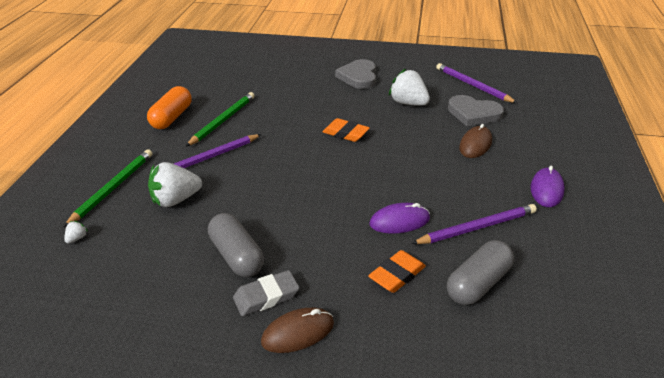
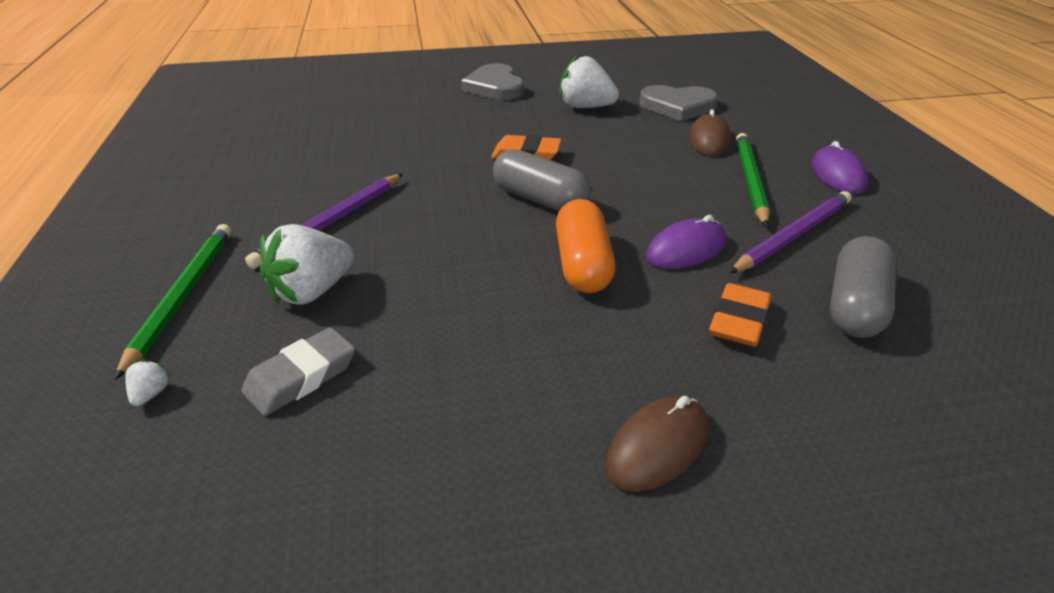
camera: 20 degrees left, 0 degrees up
(172, 117) = (235, 176): orange capsule -> orange capsule (583, 264)
(223, 120) = (326, 167): green pencil -> green pencil (750, 180)
(236, 256) = (473, 353): grey capsule -> grey capsule (540, 200)
(266, 296) = (565, 403): grey eraser -> grey eraser (301, 377)
(472, 85) = (651, 77): purple pencil -> none

